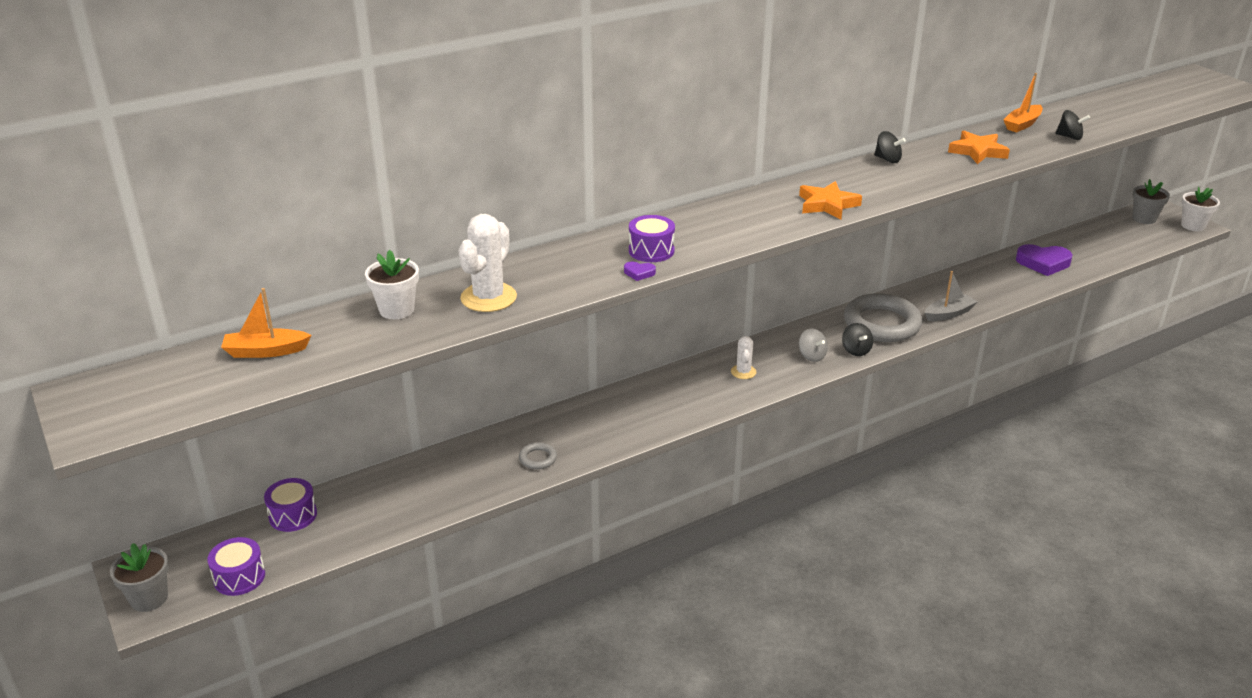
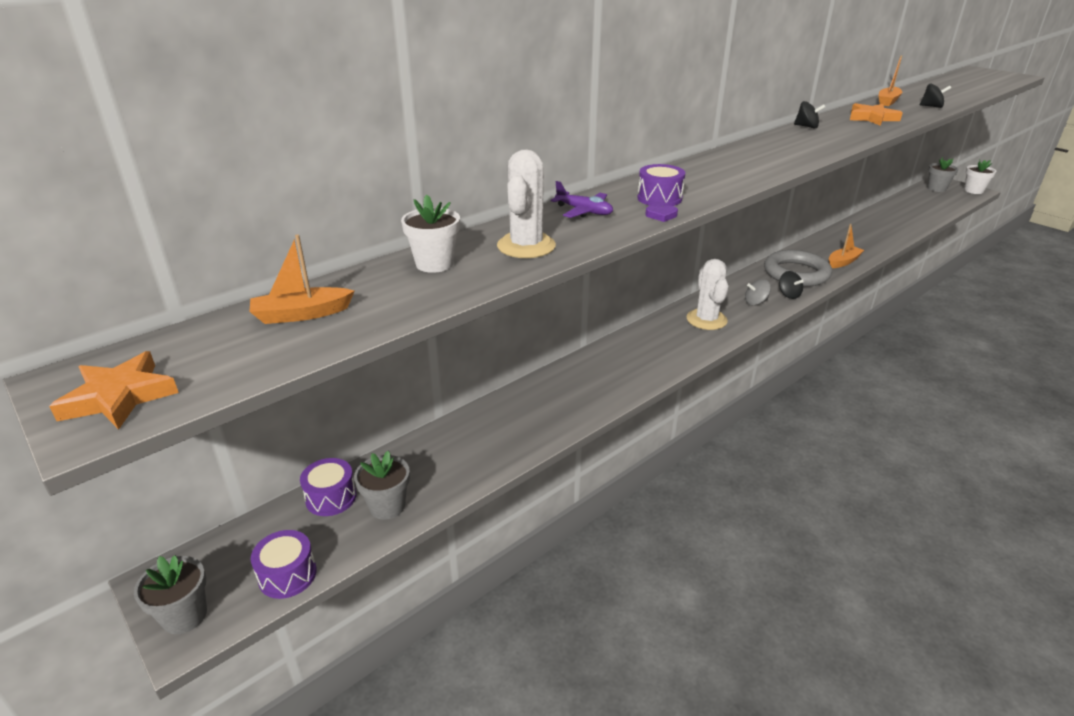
camera: 10 degrees left, 0 degrees up
(341, 529) = (387, 506): none -> grey flower pot
(538, 458) = (560, 412): grey ring -> none
(566, 261) = (584, 211): none -> purple plane
(743, 372) = (706, 320): white cactus -> white cactus, size x1.78
(811, 356) = (755, 302): grey spinning top -> grey spinning top turned 120 degrees clockwise
(827, 205) = (786, 157): orange star -> orange star (119, 397)
(948, 314) = (843, 262): grey boat -> orange boat
(1043, 263) = (888, 222): purple heart -> none

